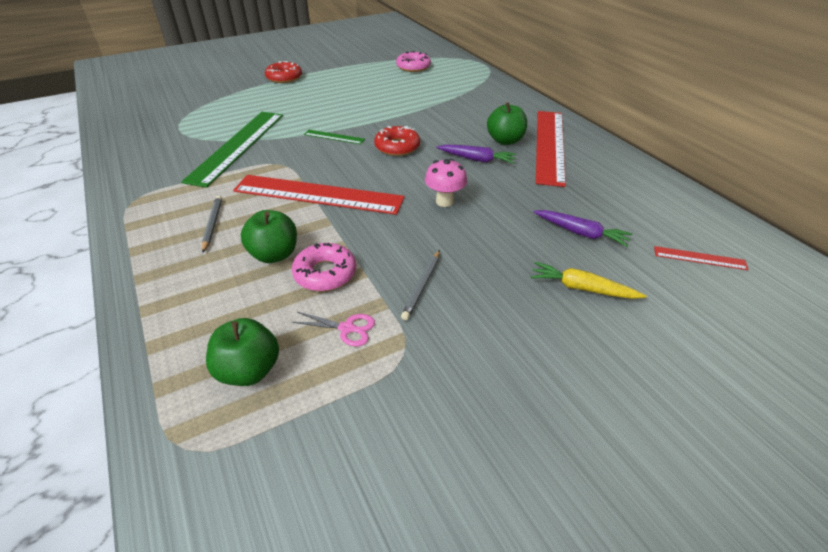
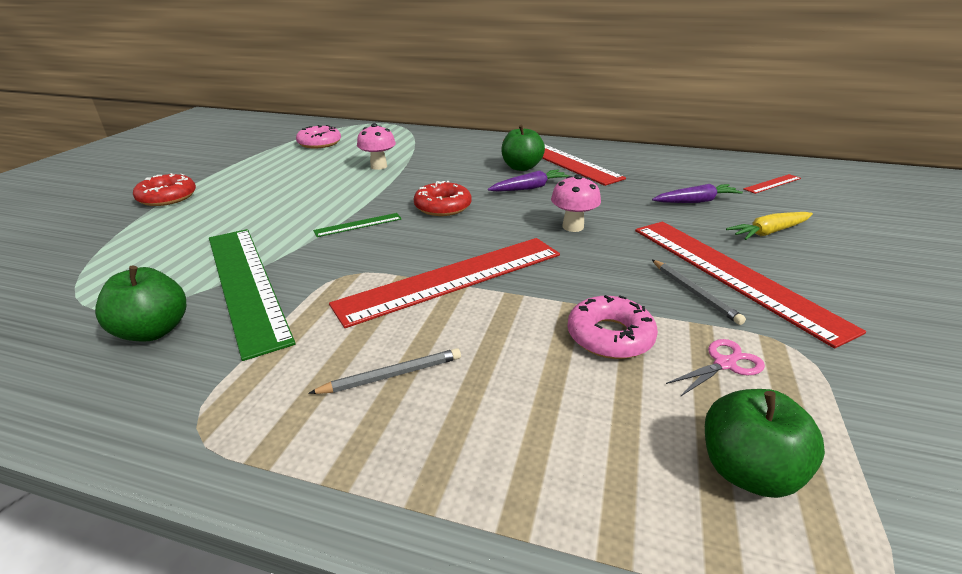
camera: 45 degrees left, 10 degrees down
(212, 224) = (392, 375): grey pencil -> grey pencil turned 120 degrees clockwise
(274, 254) = (529, 354): green apple -> green apple (154, 331)
(415, 100) = (379, 166): none -> pink mushroom
(474, 293) = (732, 274): none -> red ruler

